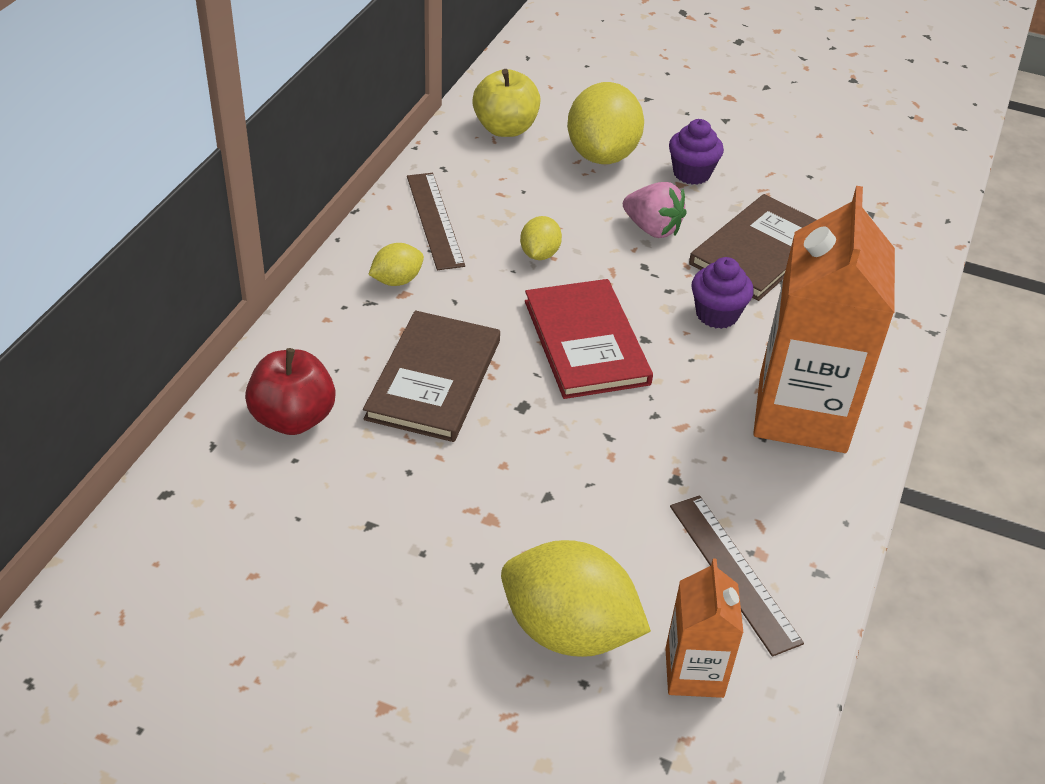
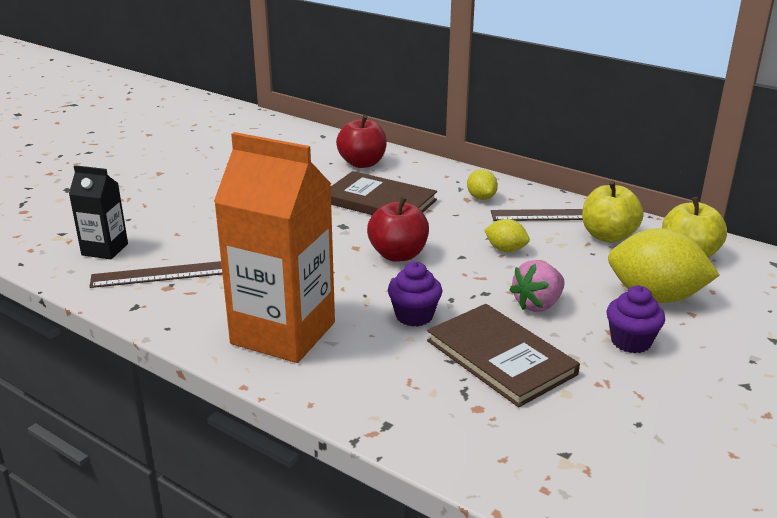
camera: 105 degrees right, 15 degrees down
(478, 178) = (608, 236): none -> yellow apple
(569, 630) = (163, 219): yellow lemon -> none
(586, 342) = (398, 255): red book -> red apple
(694, 672) = (105, 249): orange carton -> black carton

